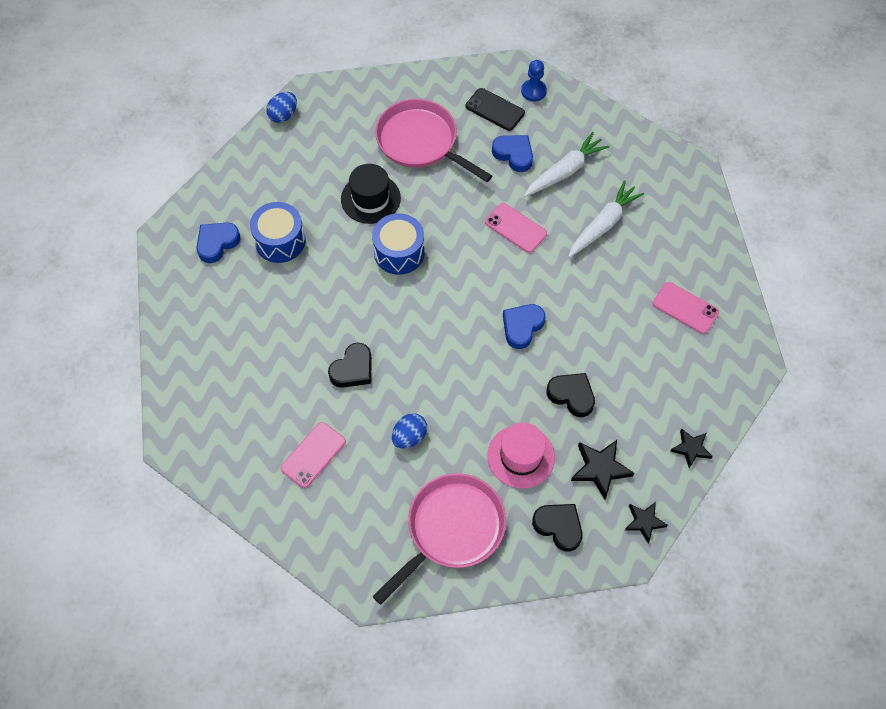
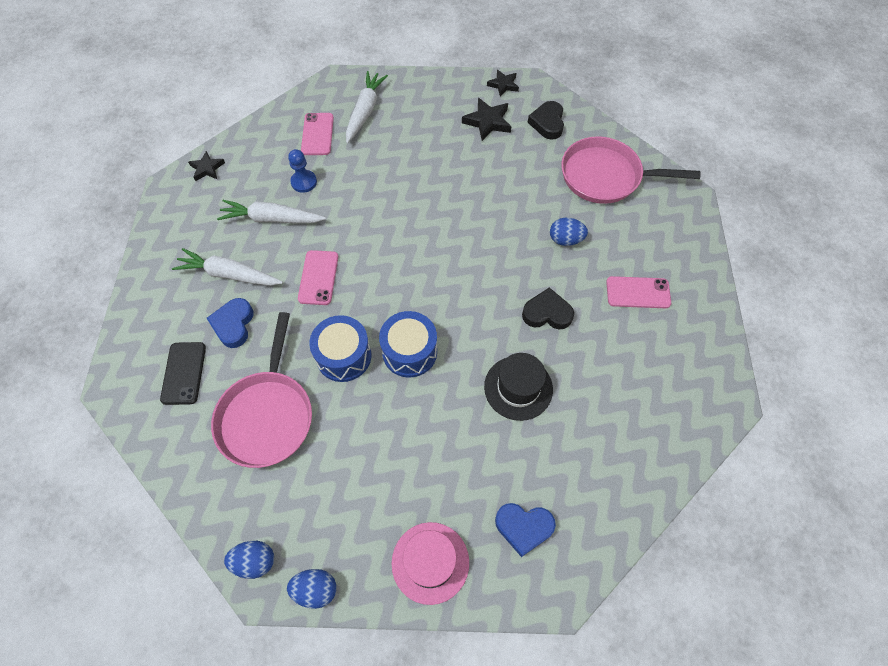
camera: 125 degrees left, 0 degrees up
(280, 241) = (475, 466): blue drum -> blue drum (343, 356)
(327, 94) = (255, 561): none -> blue egg
(370, 198) = (367, 416): black hat -> black hat (518, 388)
(521, 456) = (518, 167): pink hat -> pink hat (430, 562)
(522, 327) = (413, 221): blue heart -> none
(533, 91) = (139, 352): blue pawn -> blue pawn (304, 182)
(571, 395) = (446, 163): black heart -> none
(691, 365) = (365, 111): none -> white carrot
(691, 448) = (431, 85): black star -> black star (207, 168)

